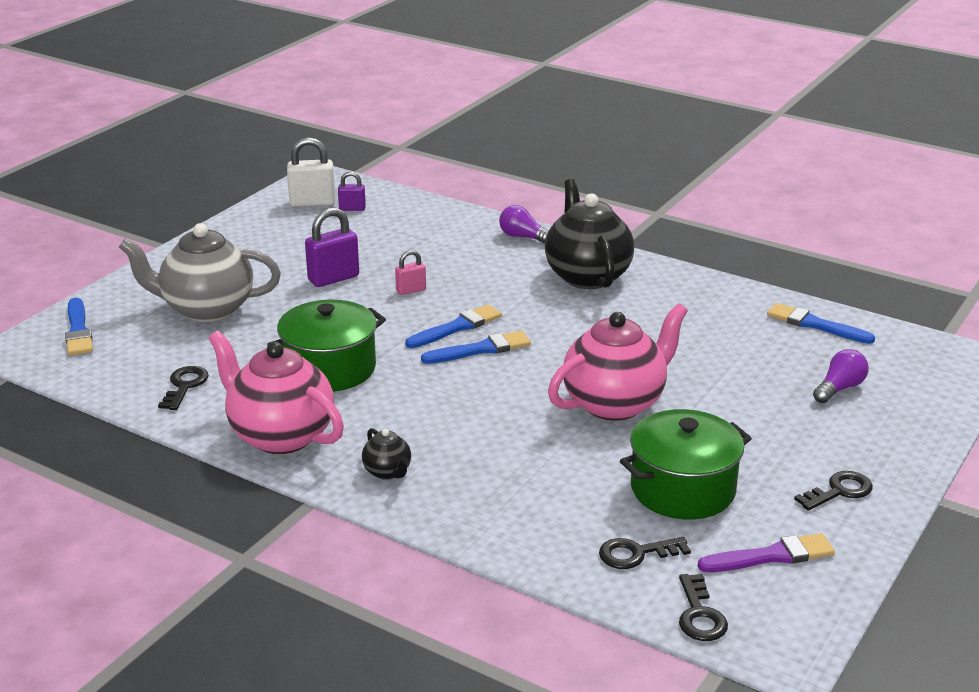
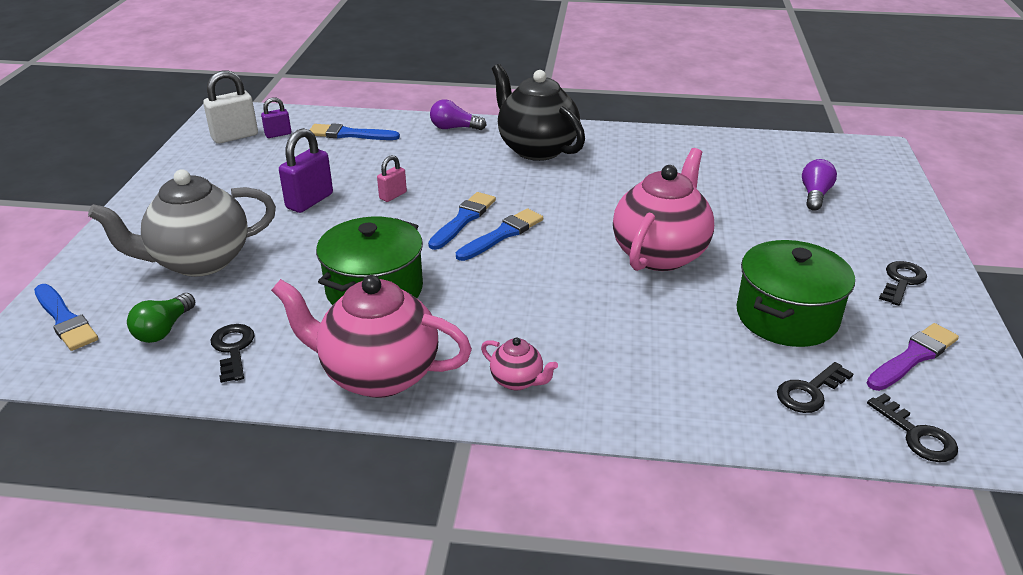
camera: 25 degrees left, 5 degrees up
(144, 357) = (164, 330): none -> green light bulb
(388, 472) = (517, 381): black teapot -> pink teapot
(815, 325) = (747, 149): blue brush -> blue brush (350, 134)

